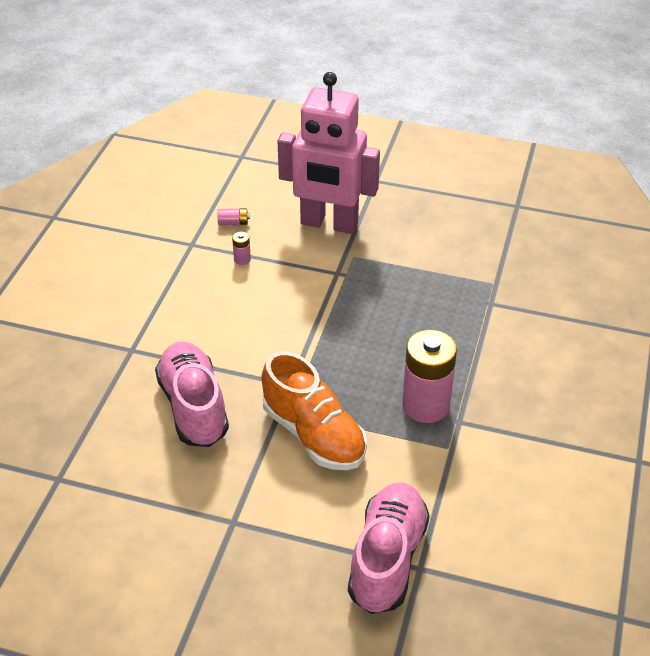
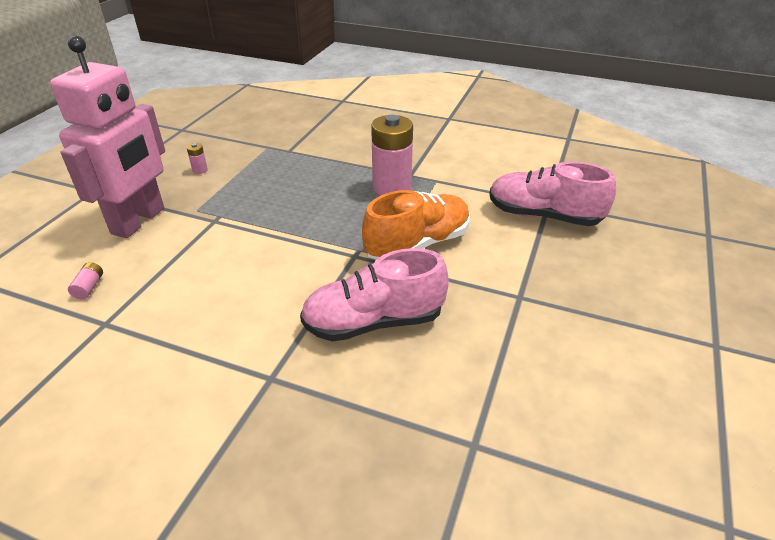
camera: 85 degrees left, 5 degrees down
(242, 259) = (158, 282): pink battery -> pink battery (200, 170)

